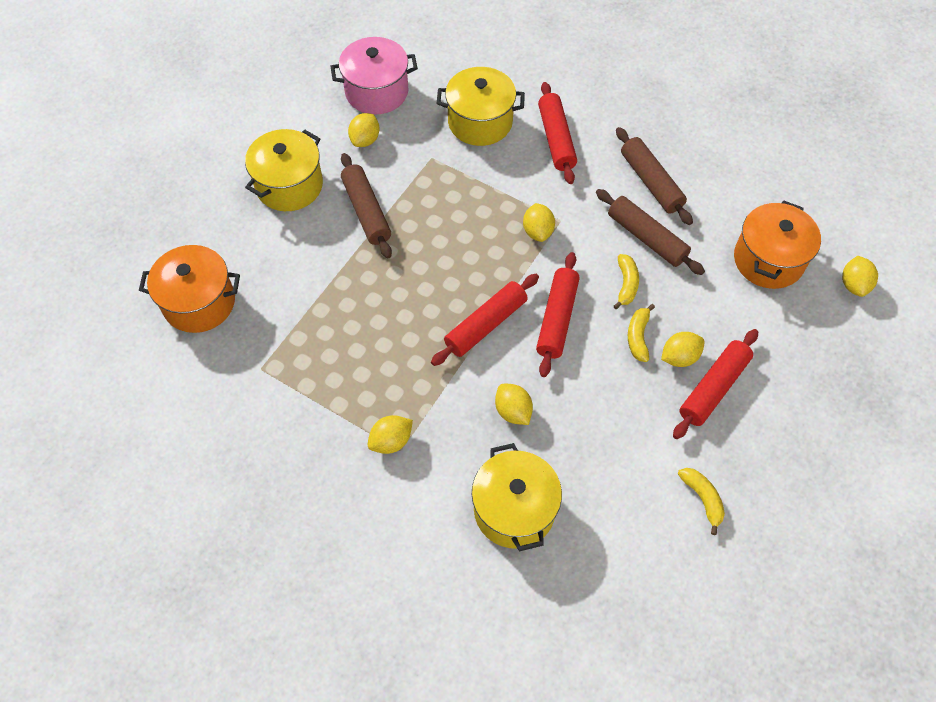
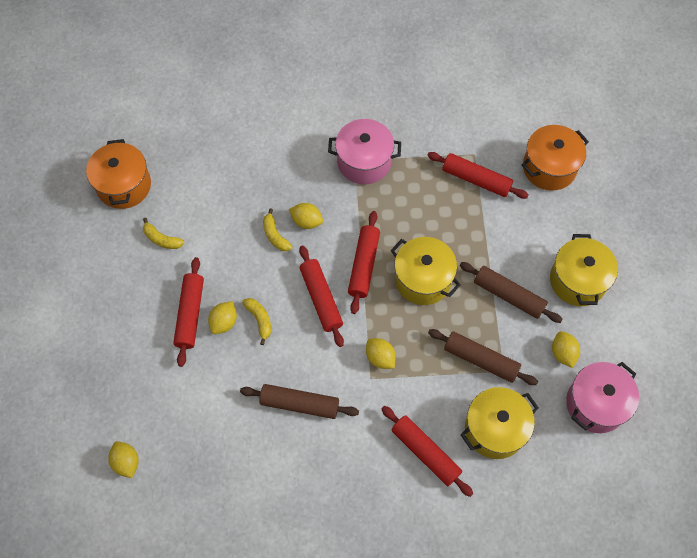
camera: 145 degrees right, 5 degrees up
(287, 339) = (476, 179): none -> red rolling pin
(391, 441) = (364, 162): yellow lemon -> pink pot
(514, 510) = (267, 168): yellow pot -> yellow pot (423, 279)
(626, 284) = (291, 355): yellow banana -> yellow banana (275, 235)
(651, 182) = (326, 459): brown rolling pin -> brown rolling pin (480, 360)
(768, 260) = (200, 443): orange pot -> orange pot (124, 185)

